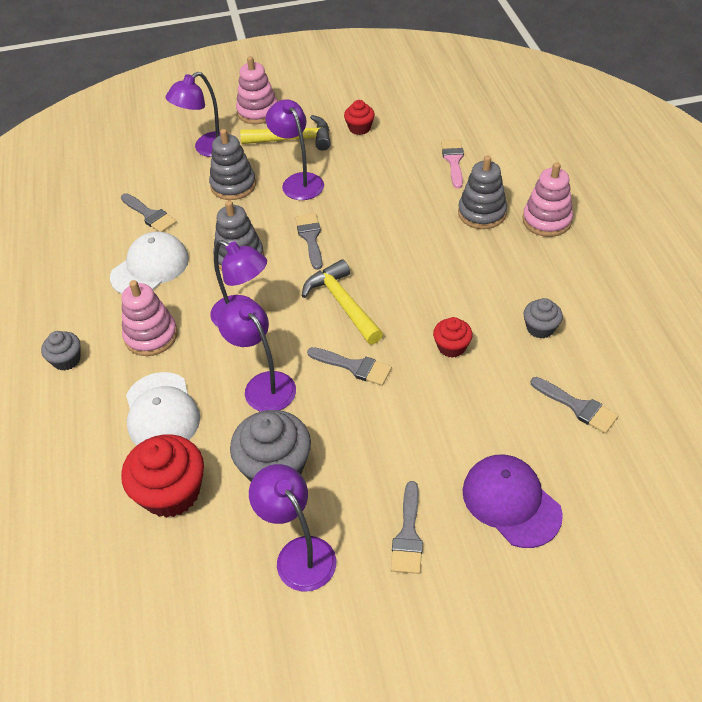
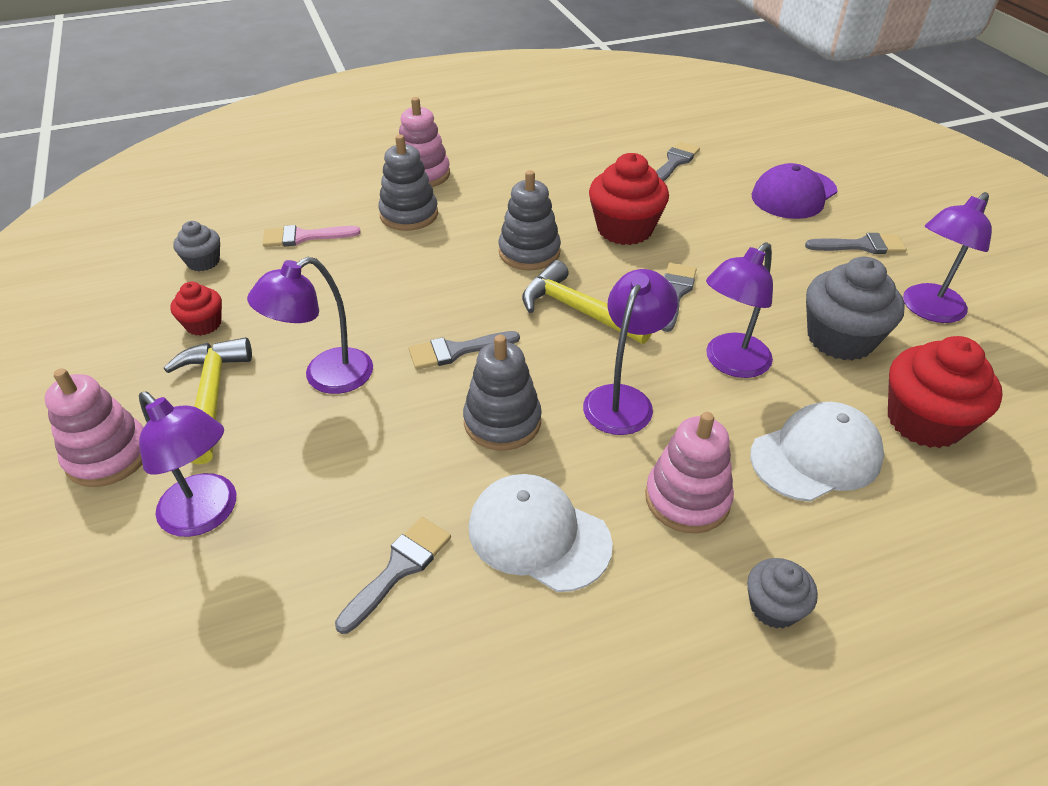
camera: 100 degrees left, 5 degrees down
(233, 185) = (325, 457): grey stacking toy -> grey stacking toy (529, 252)
(342, 304) = (578, 310): yellow hammer -> yellow hammer turned 75 degrees clockwise
(451, 347) = (624, 229): red cupcake -> red cupcake, size x1.84
(540, 328) = (584, 179): grey cupcake -> grey cupcake (203, 262)

